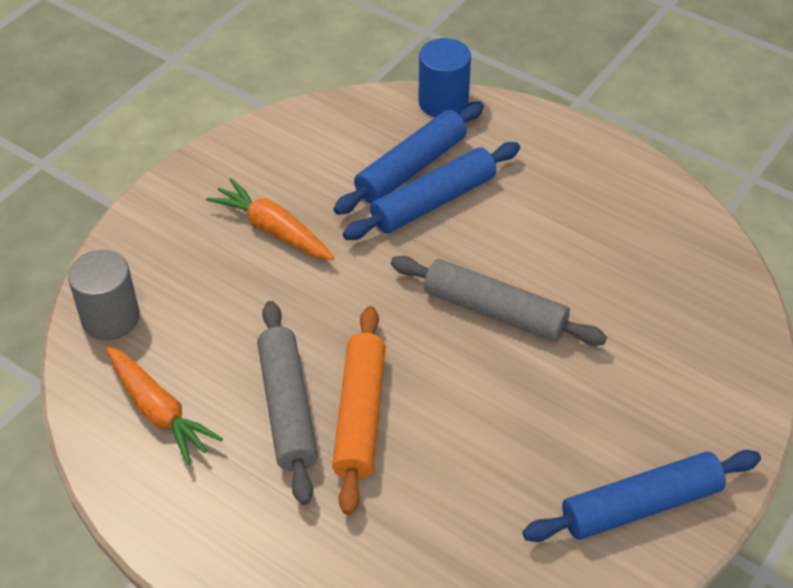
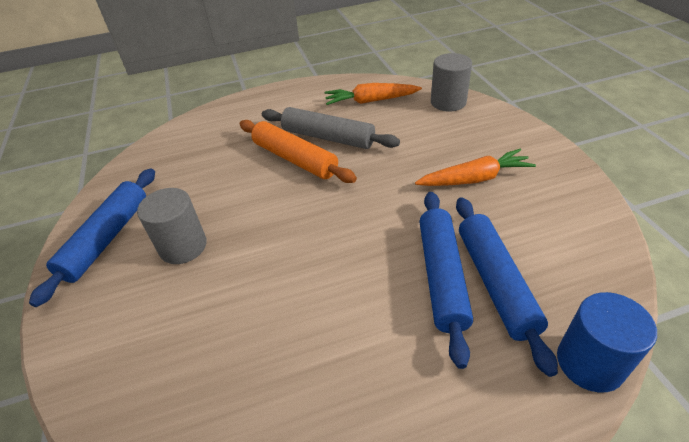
camera: 130 degrees right, 5 degrees down
(494, 311) = (302, 252): grey rolling pin -> none
(580, 418) = (183, 246): none -> grey cylinder

